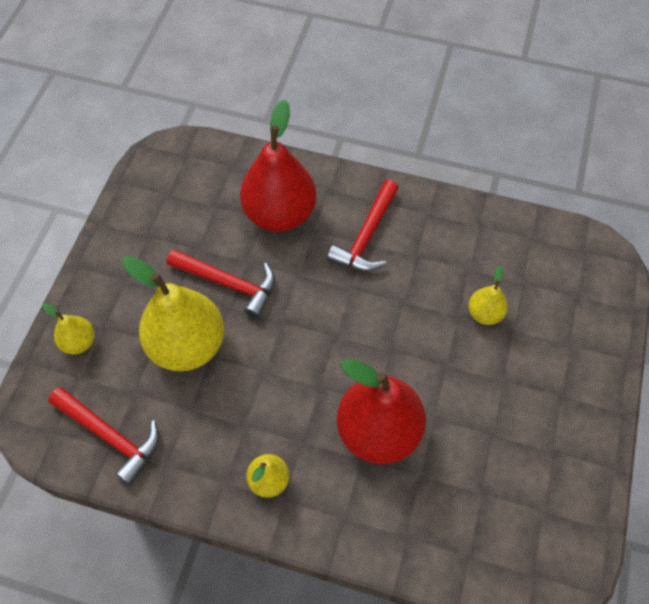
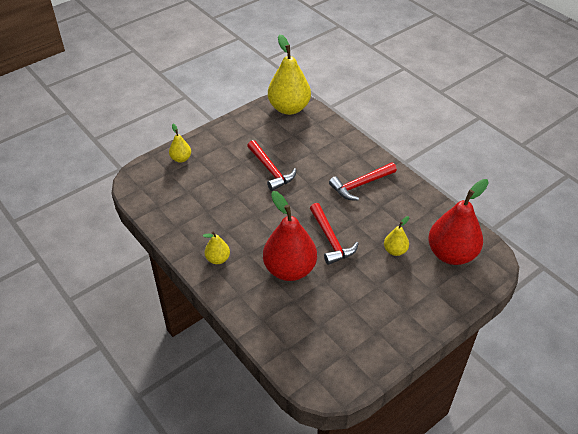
camera: 35 degrees right, 15 degrees down
(110, 436) = (162, 202): red hammer -> red hammer (330, 239)
(187, 345) = (228, 185): yellow pear -> yellow pear (289, 108)
(280, 214) = (323, 153): red pear -> red pear (451, 254)

